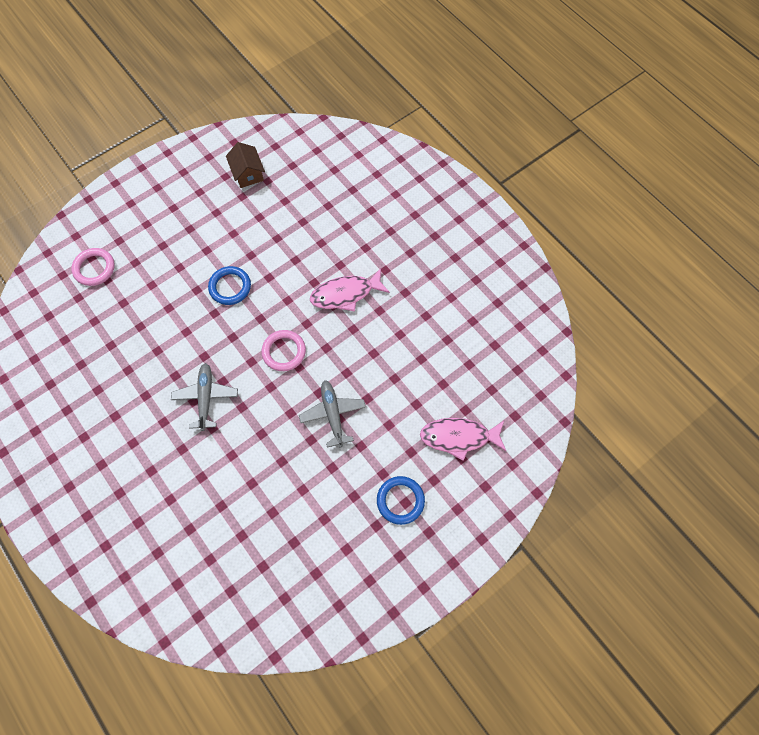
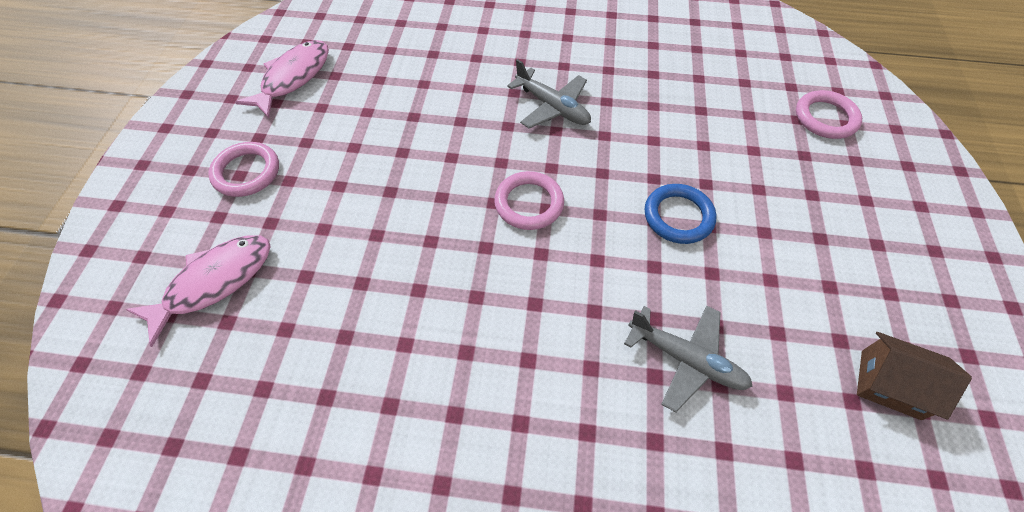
camera: 135 degrees right, 10 degrees down
(333, 414) = (402, 190): grey plane -> grey plane (686, 360)
(345, 294) = (535, 332): pink fish -> pink fish (293, 78)
(400, 500) = (246, 172): blue ring -> pink ring

